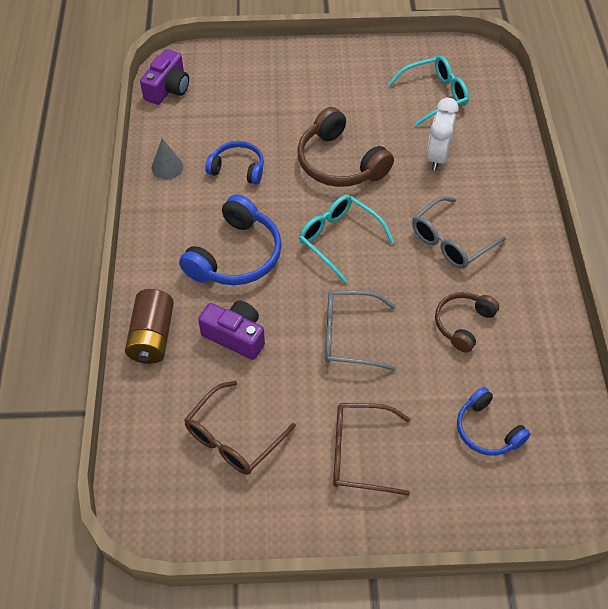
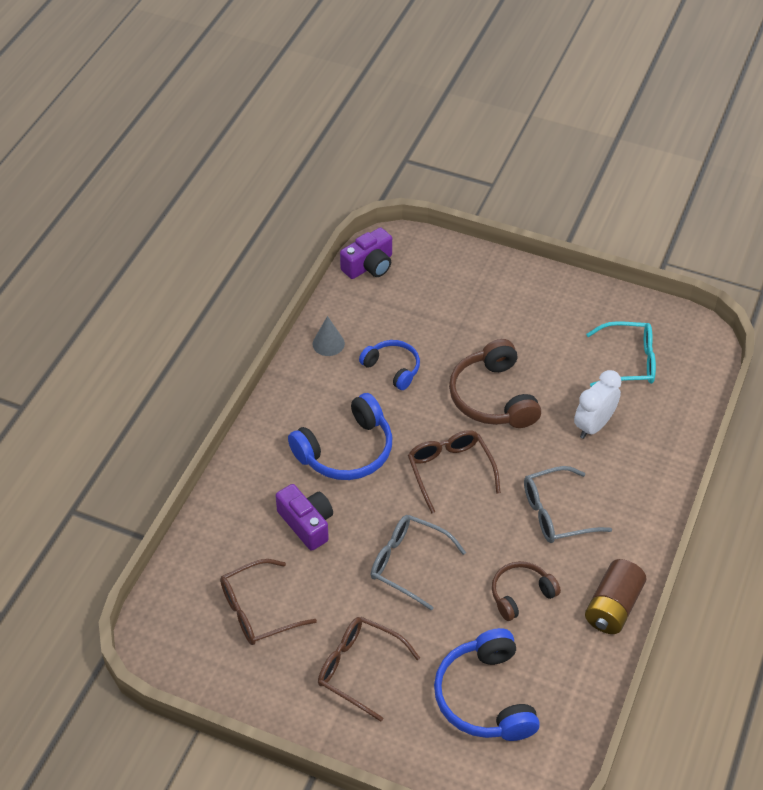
camera: 25 degrees right, 5 degrees down
(152, 336) = (235, 496): brown battery -> brown battery (613, 607)
(339, 239) = (450, 471): turquoise glasses -> brown glasses
(487, 430) = (485, 697): blue headphones -> blue headphones, size x1.63

